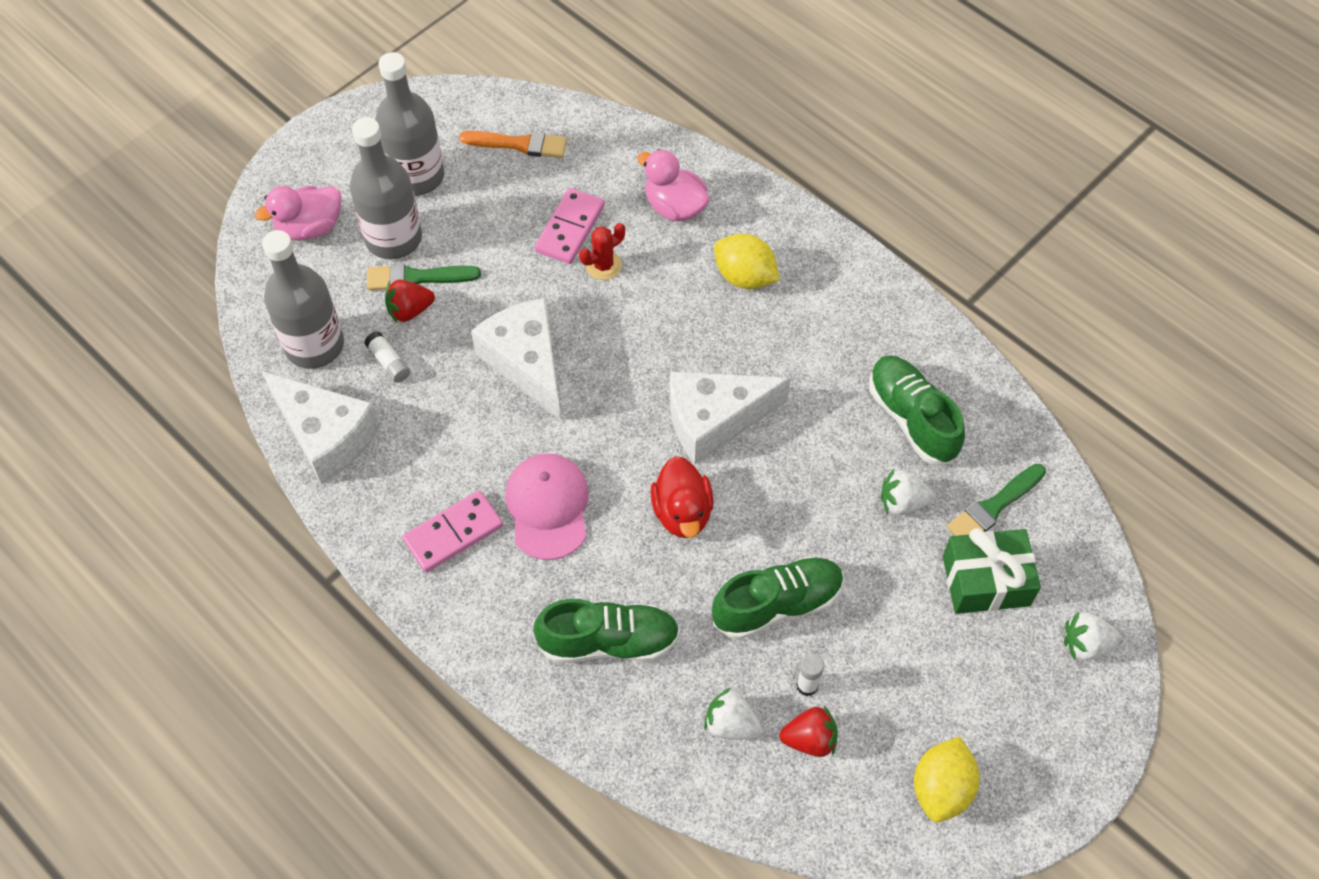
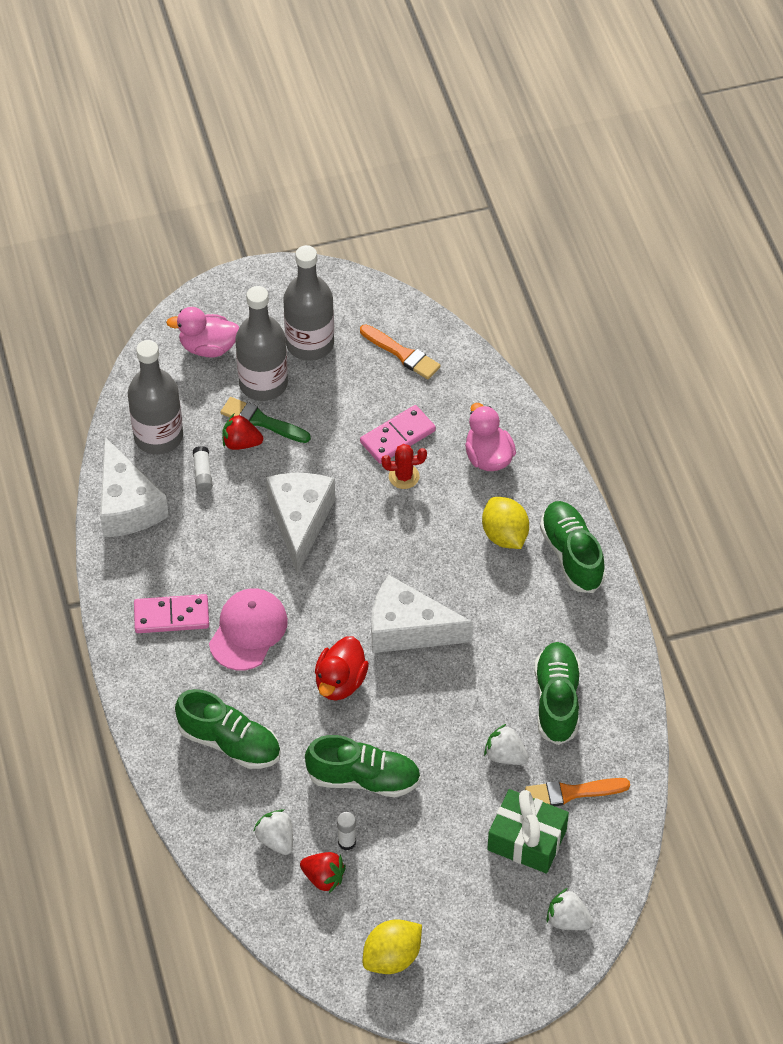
camera: 30 degrees right, 5 degrees down
(823, 265) = (571, 555): none -> green shoe
(994, 506) = (571, 793): green brush -> orange brush

